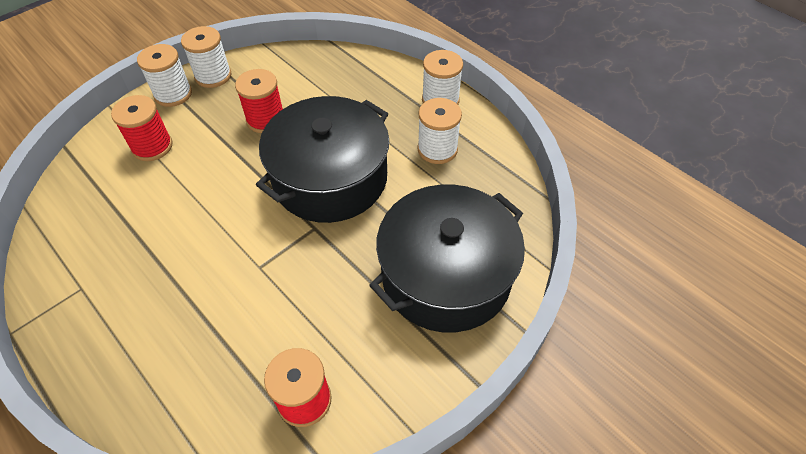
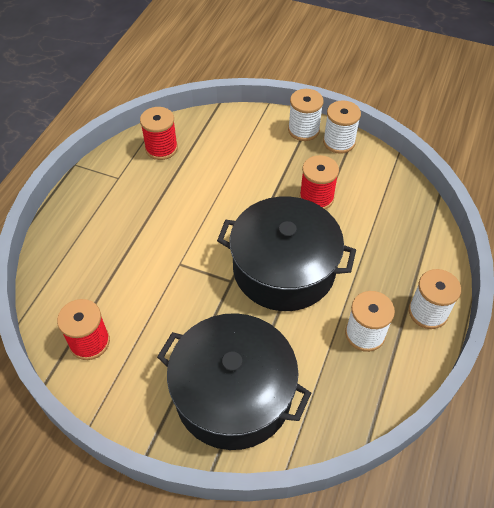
camera: 65 degrees right, 0 degrees up
(152, 147) = (247, 147): red spool -> red spool (161, 148)

